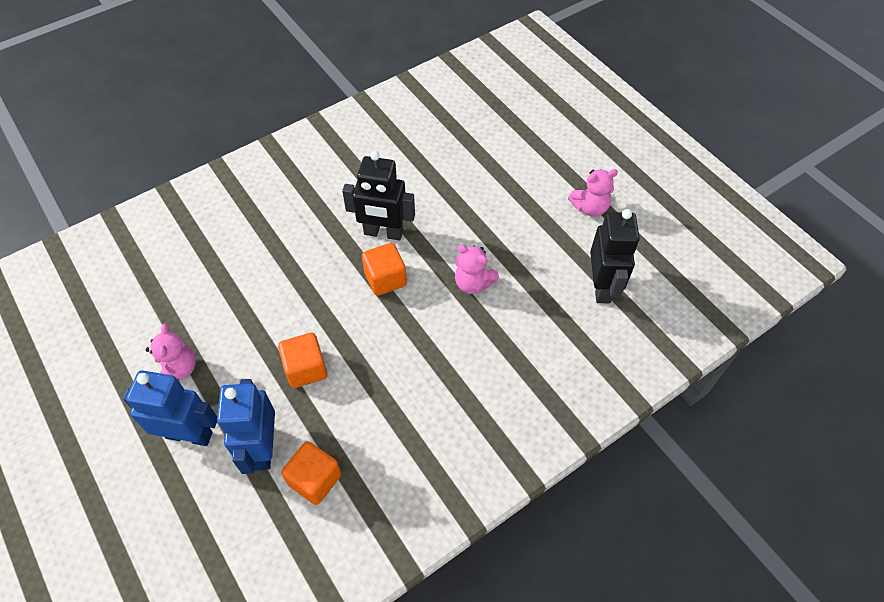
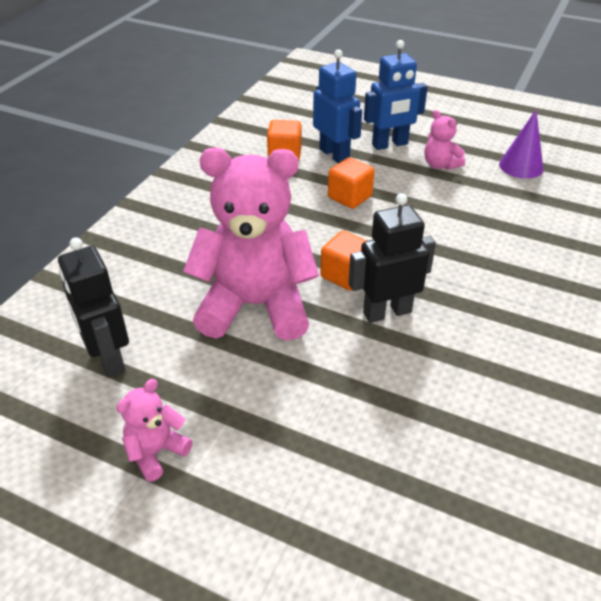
camera: 150 degrees right, 15 degrees down
(109, 327) = (521, 166): none -> purple cone
(473, 283) = (255, 305): pink teddy bear -> pink teddy bear, size x2.30

